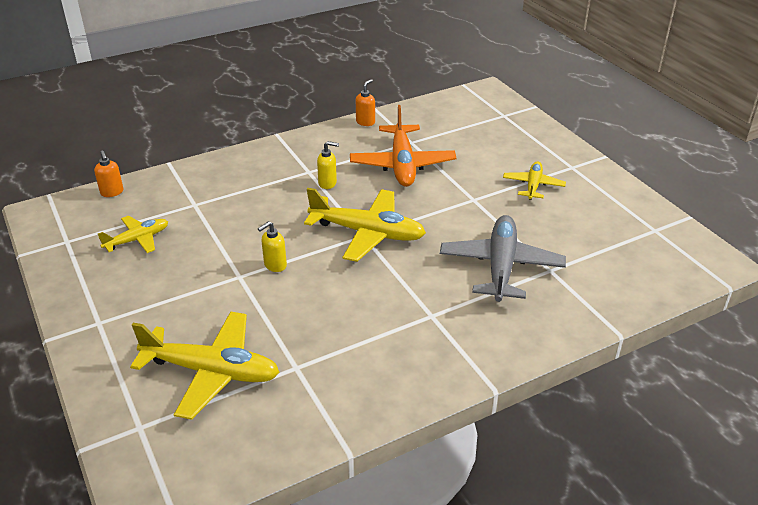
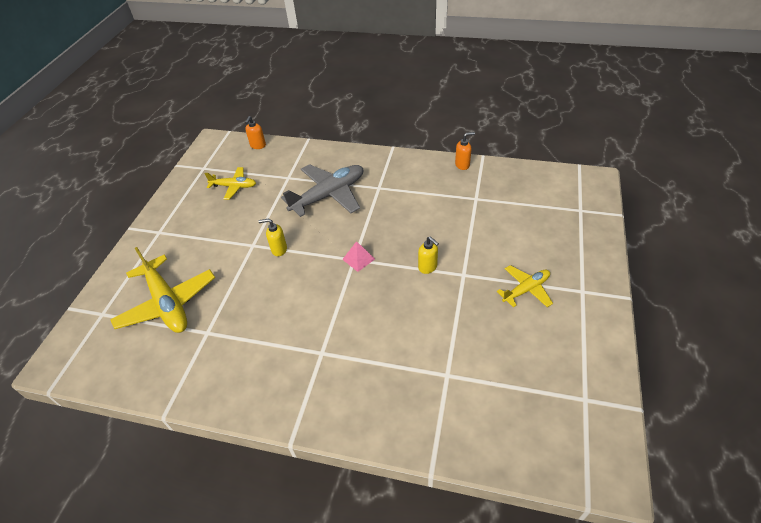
camera: 45 degrees right, 10 degrees up
(328, 183) = (379, 204): yellow soap dispenser -> yellow soap dispenser (428, 267)
(367, 233) = (358, 259): yellow plane -> pink pyramid
(402, 164) = (446, 215): orange plane -> none
(501, 266) = (414, 346): grey plane -> grey plane (329, 195)

